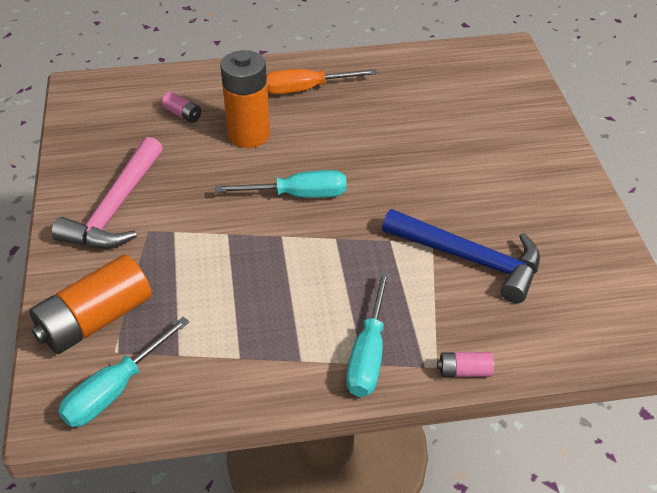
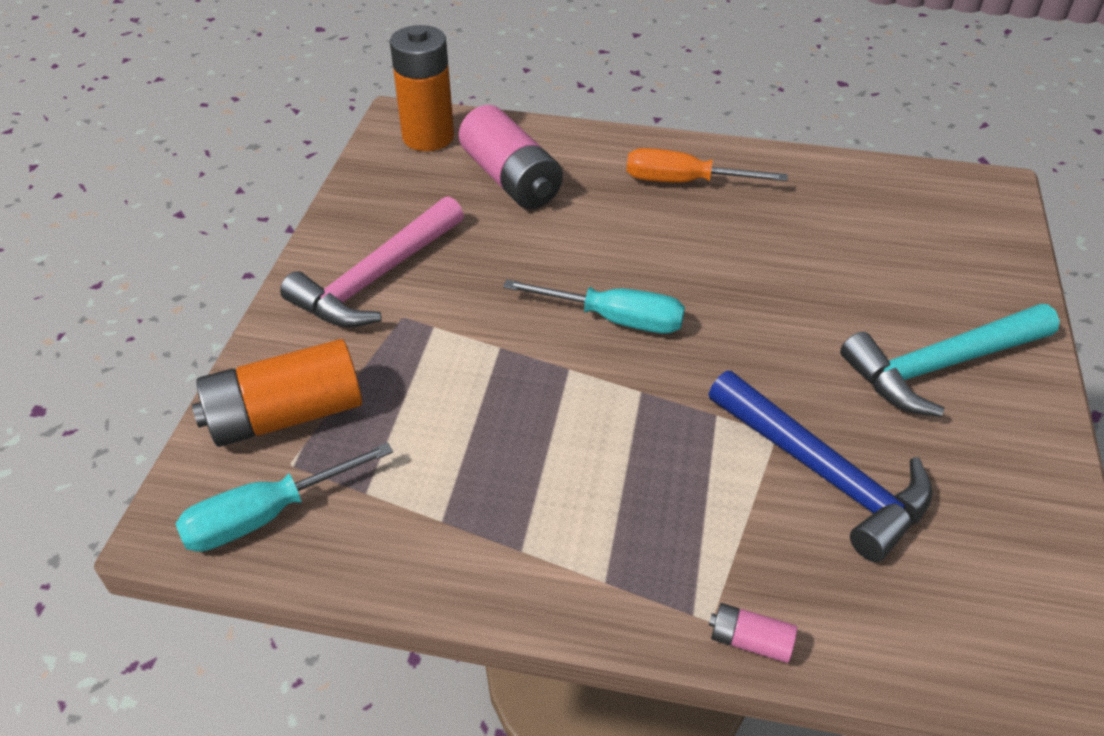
camera: 20 degrees right, 0 degrees up
(183, 114) = (511, 179): pink battery -> pink battery, size x2.24
(249, 135) = (583, 224): orange battery -> orange battery (428, 137)
(368, 354) = (619, 571): turquoise screwdriver -> none
(515, 173) = (941, 366): none -> turquoise hammer

